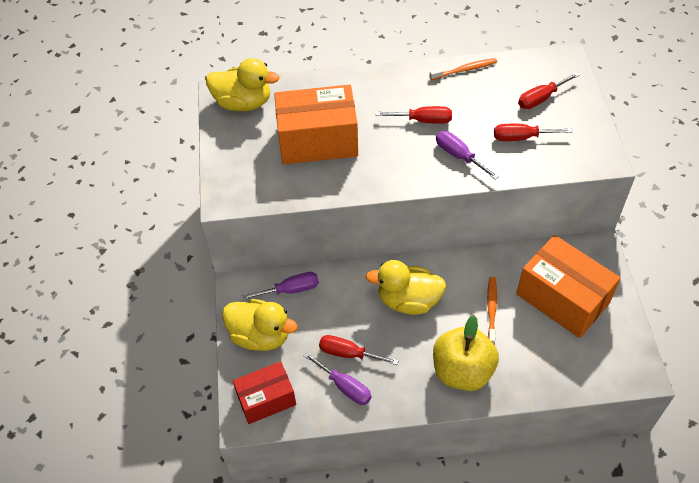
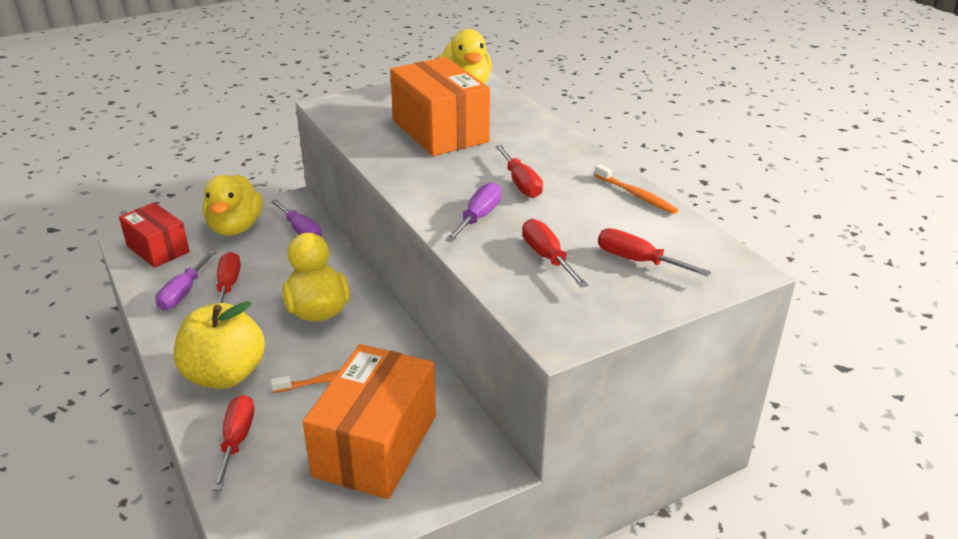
camera: 65 degrees right, 20 degrees down
(533, 373) = (237, 440): none -> red screwdriver

